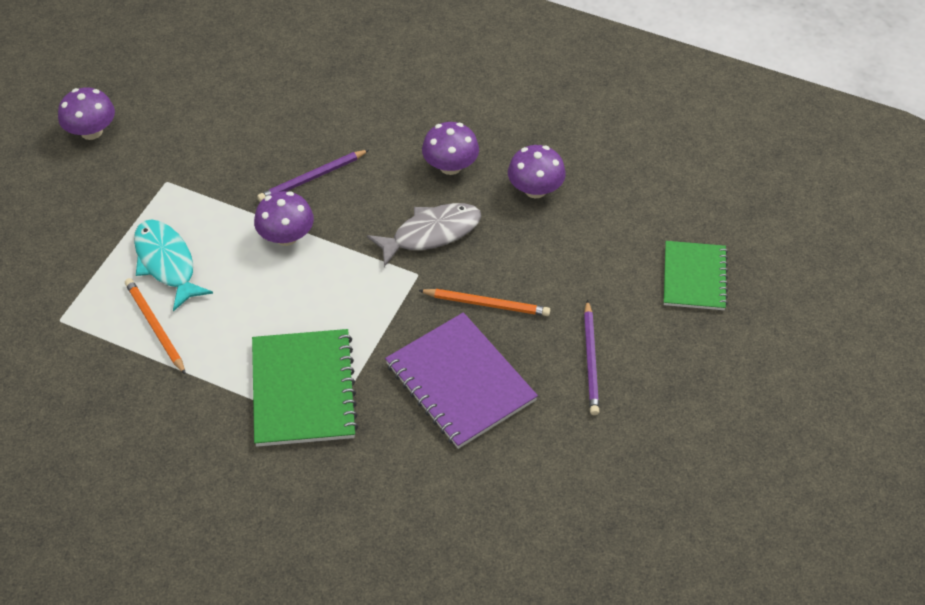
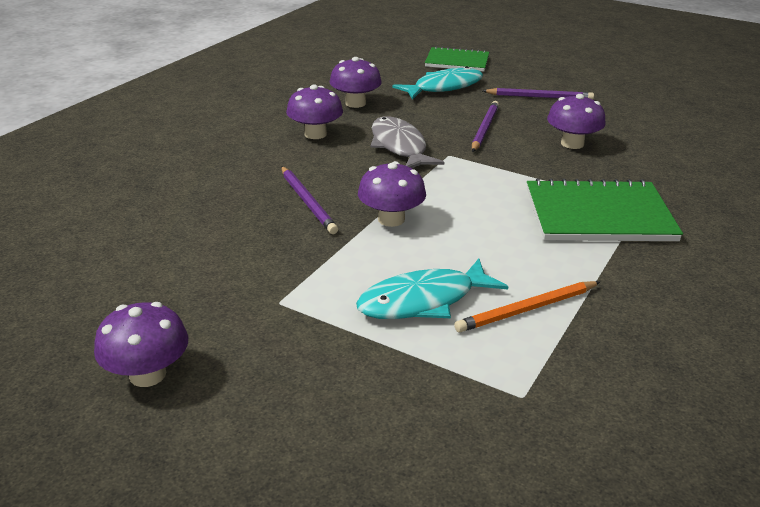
camera: 85 degrees left, 20 degrees down
(460, 382) = (572, 143): purple notebook -> purple mushroom
(487, 304) = (484, 129): orange pencil -> purple pencil
(600, 266) = (444, 87): none -> turquoise fish

